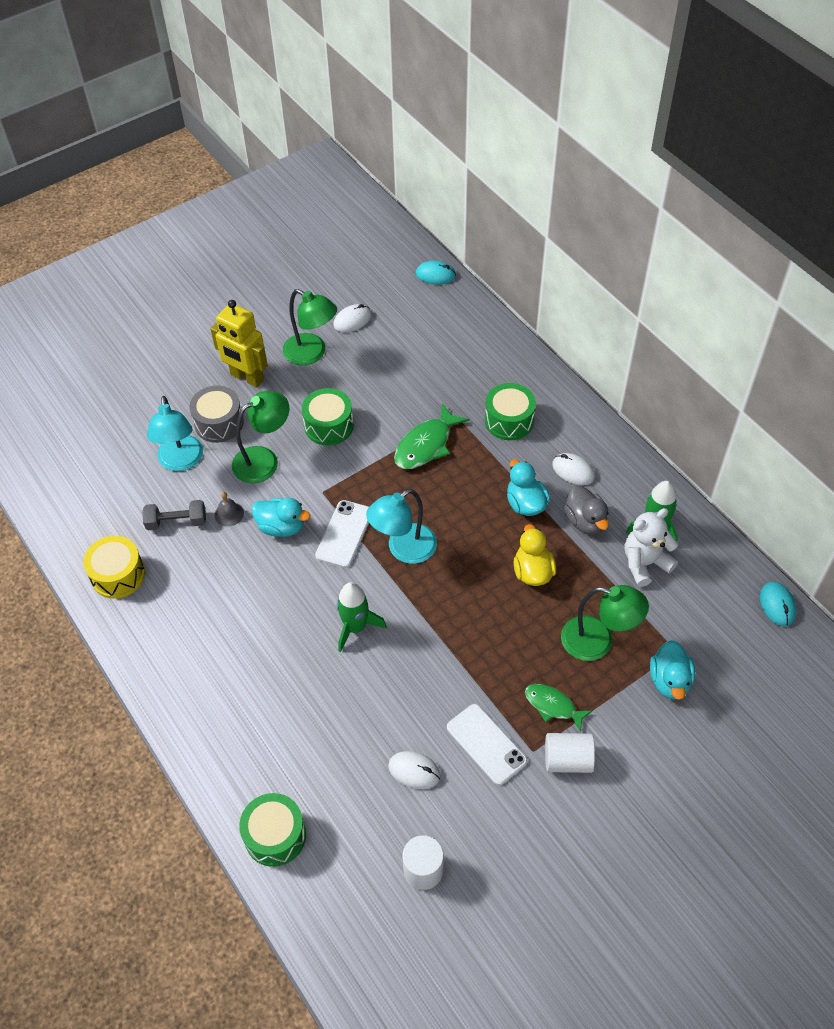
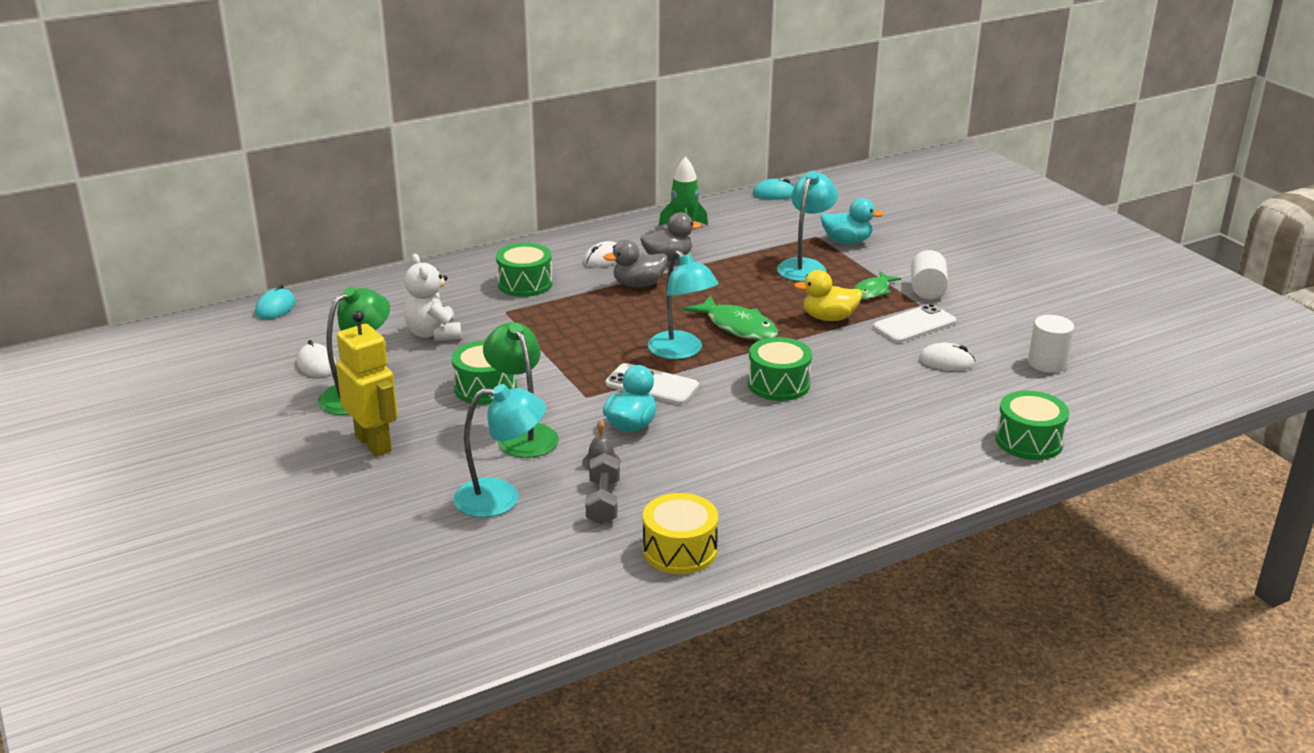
camera: 85 degrees left, 25 degrees down
(219, 423) = (445, 467): grey drum -> none
(247, 377) = (374, 443): yellow robot -> yellow robot turned 75 degrees counterclockwise
(355, 627) = (778, 384): green rocket -> green drum
(414, 771) = (946, 361): white mouse -> white mouse turned 75 degrees clockwise
(426, 445) = (540, 330): green fish -> green fish (738, 327)
(525, 504) = (638, 284): turquoise duck -> grey duck
(532, 571) = (722, 288): yellow duck -> yellow duck (829, 318)
(598, 641) = (805, 266): green lamp -> turquoise lamp
(645, 563) = (722, 238): white teddy bear -> white teddy bear (433, 334)

